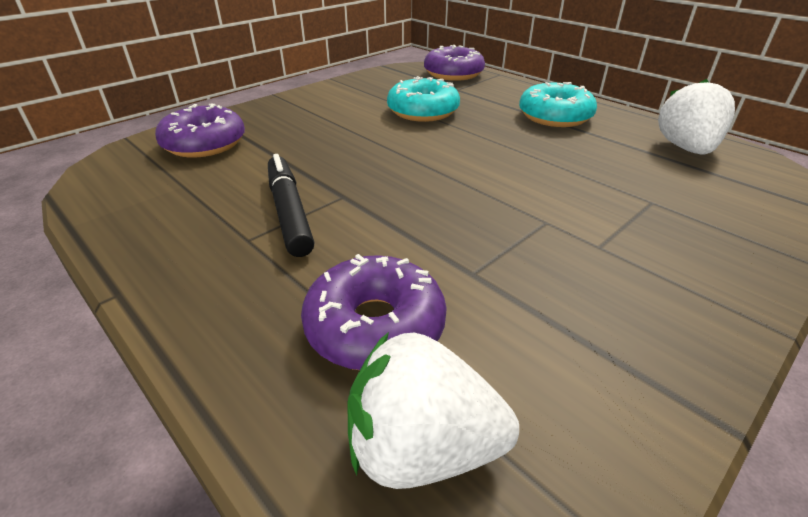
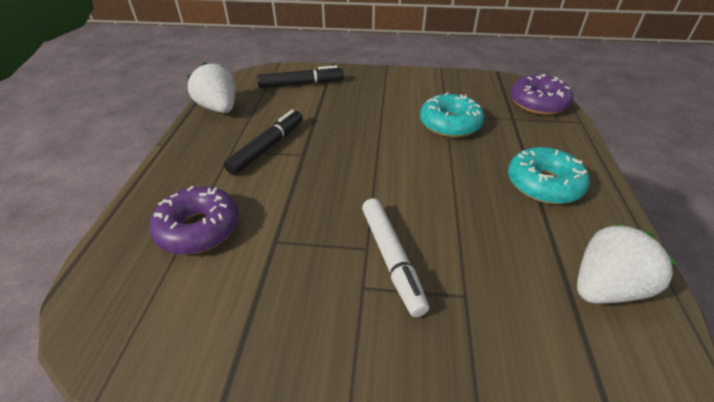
camera: 50 degrees right, 5 degrees up
(204, 144) = (301, 84): purple donut -> black marker
(422, 447) = (128, 287): white strawberry -> white strawberry (219, 108)
(575, 215) = (391, 259): none -> white marker

